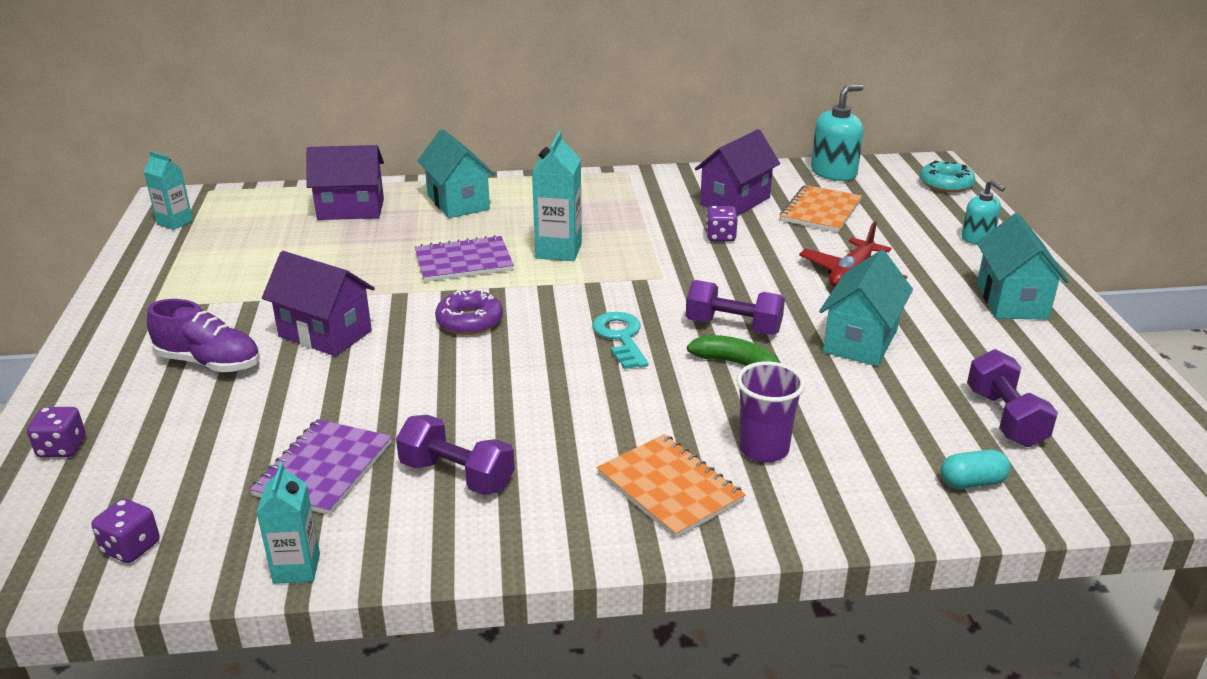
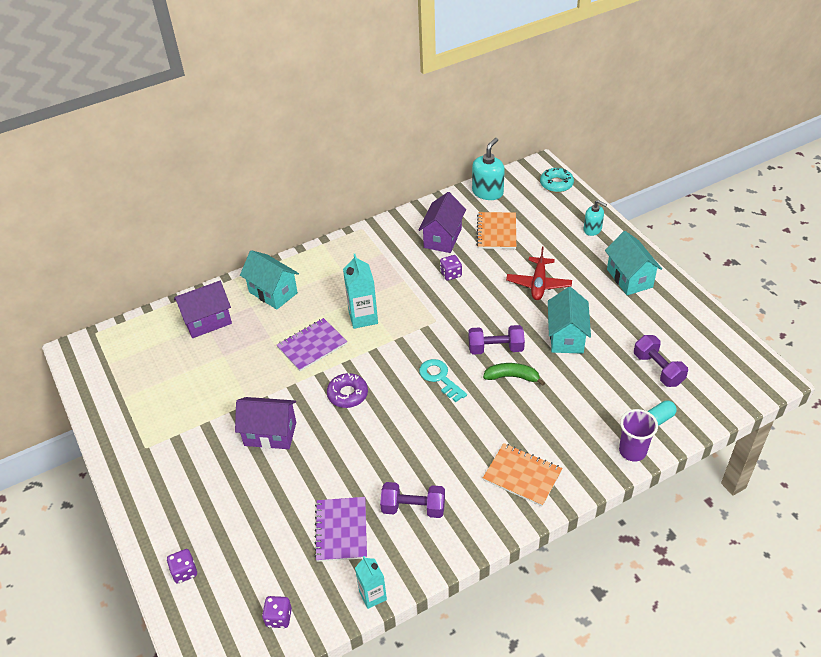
camera: 20 degrees left, 15 degrees up
(175, 222) = (97, 371): turquoise carton -> none
(209, 363) = (218, 480): purple shoe -> none
(763, 449) = (554, 433): purple cup -> purple cup (632, 451)

